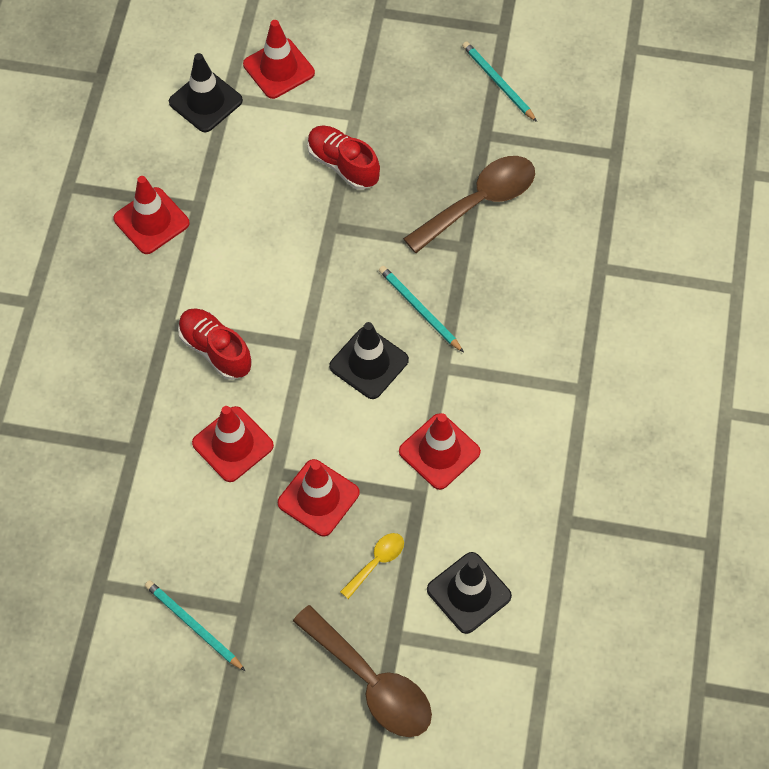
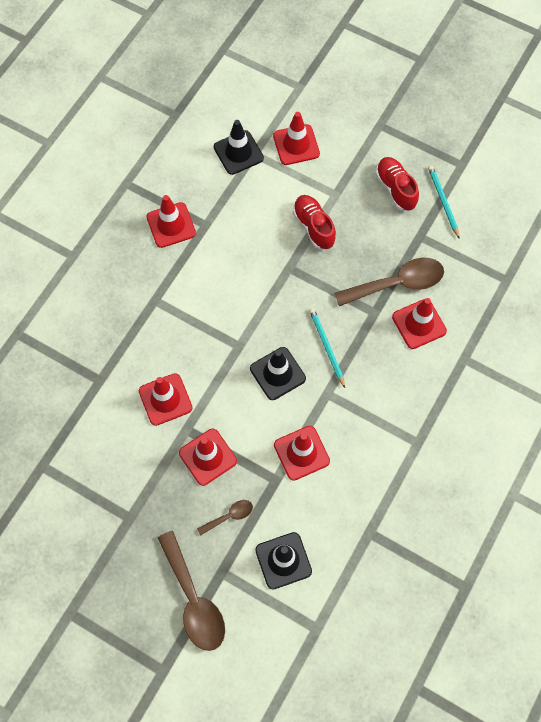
camera: 20 degrees right, 5 degrees up
(193, 625) = (92, 516): turquoise pencil -> none
(215, 350) = (179, 329): red shoe -> red shoe (395, 189)
(376, 562) = (229, 516): yellow spoon -> brown spoon
(526, 243) = (419, 324): none -> red traffic cone

